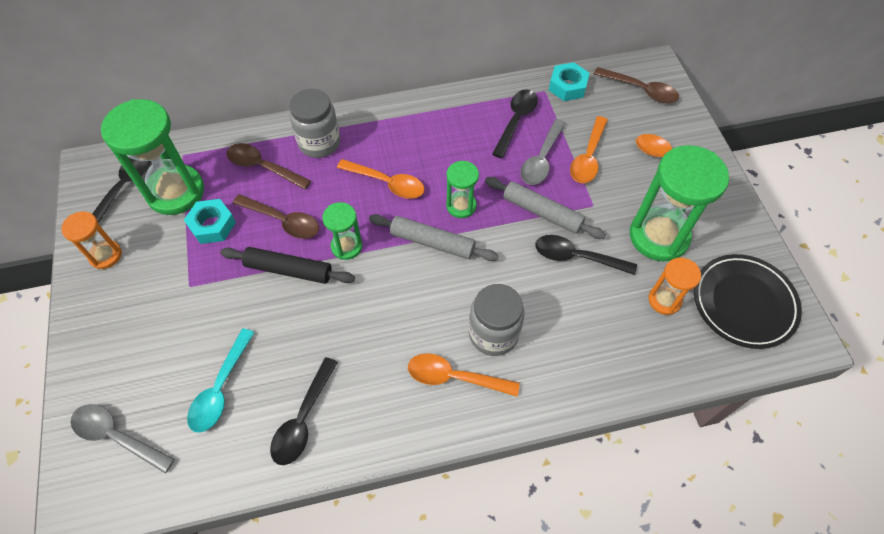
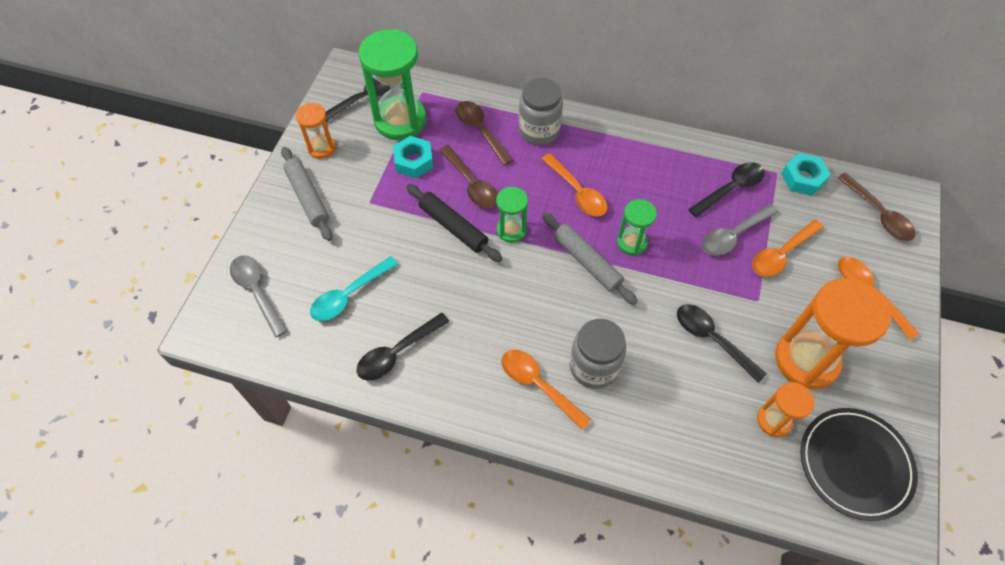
camera: 30 degrees right, 0 degrees up
(542, 212) = (704, 284): grey rolling pin -> grey rolling pin (308, 197)
(658, 236) = (806, 360): green hourglass -> orange hourglass

